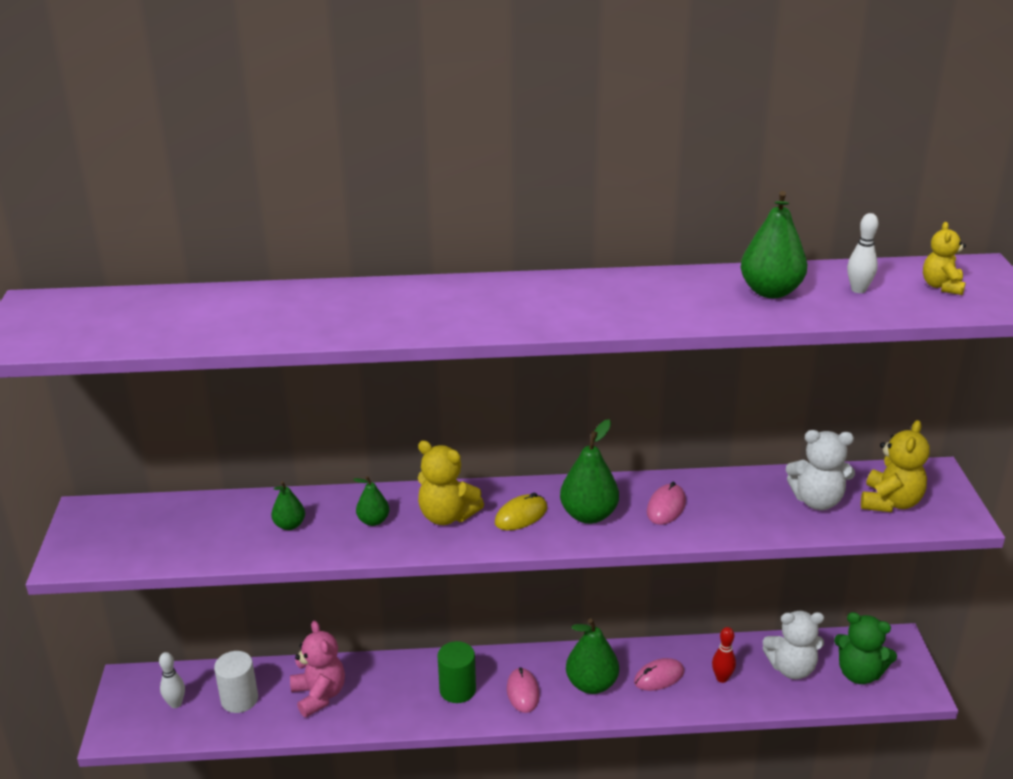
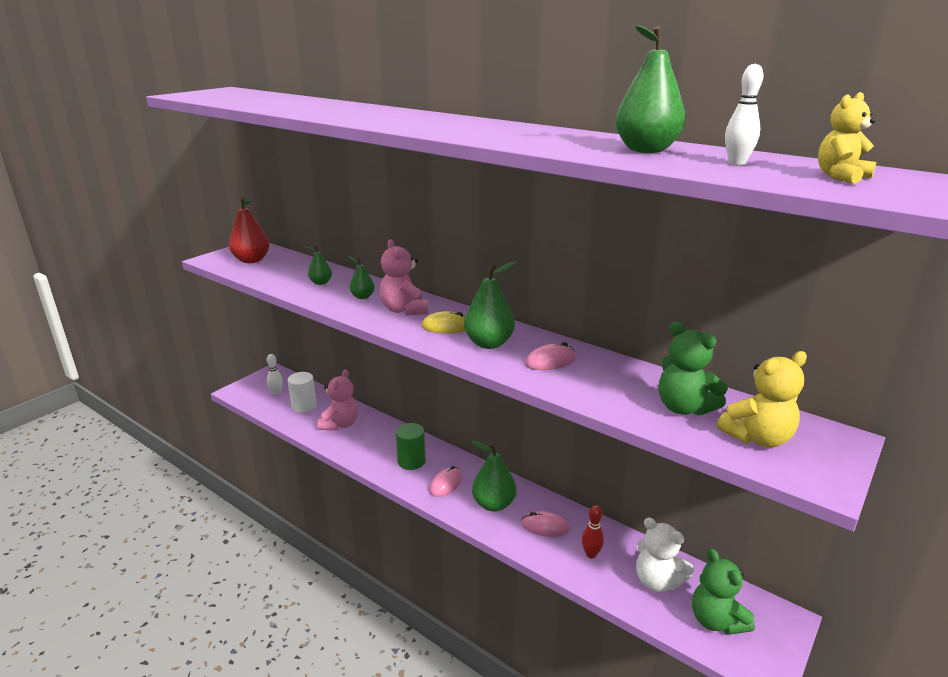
camera: 40 degrees right, 5 degrees down
(133, 535) = (251, 260): none -> red pear
(447, 516) = (404, 310): yellow teddy bear -> pink teddy bear
(817, 501) = (684, 408): white teddy bear -> green teddy bear

